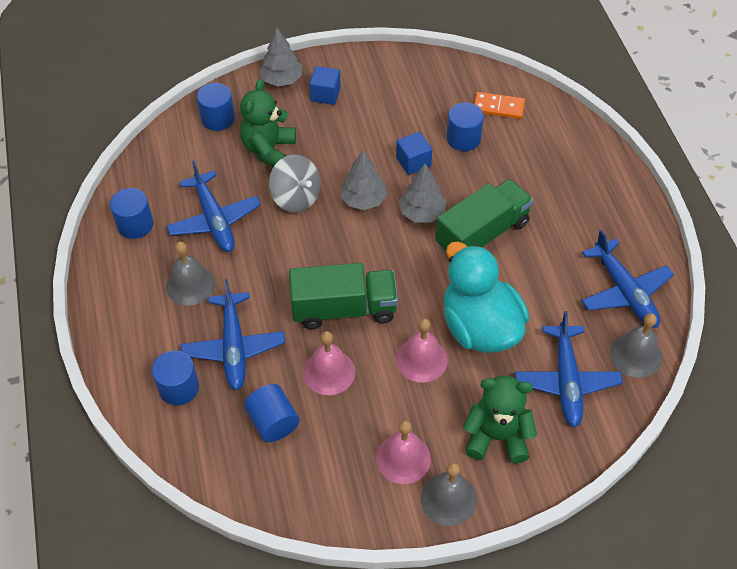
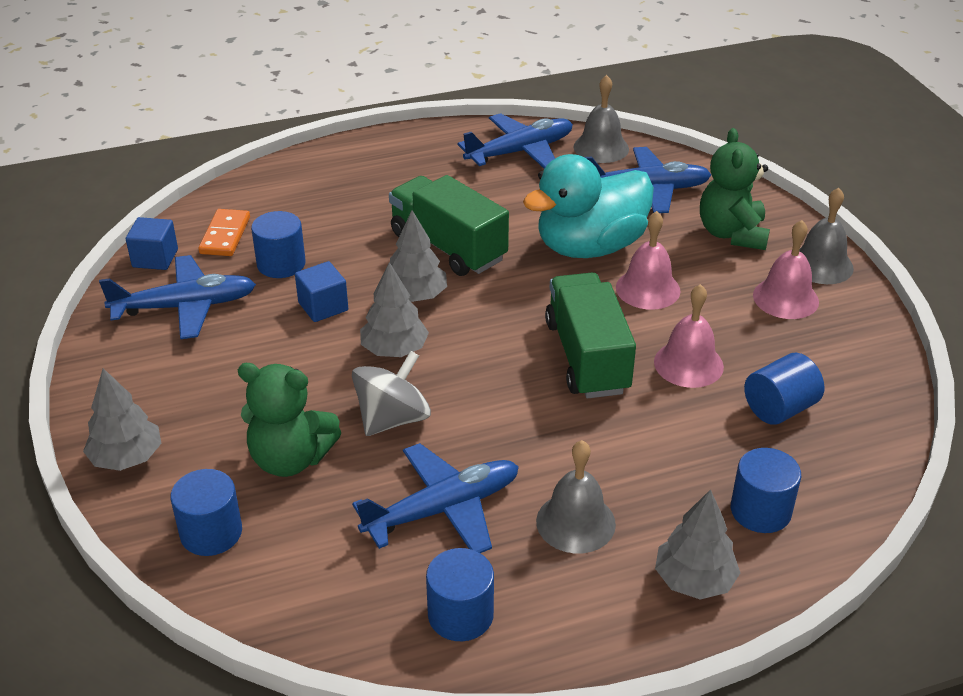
camera: 95 degrees left, 15 degrees down
(131, 339) = (694, 580): none -> grey tree
(234, 347) = (675, 459): blue plane -> blue plane (184, 307)
(325, 94) = (172, 403): blue cube -> blue cube (155, 258)

